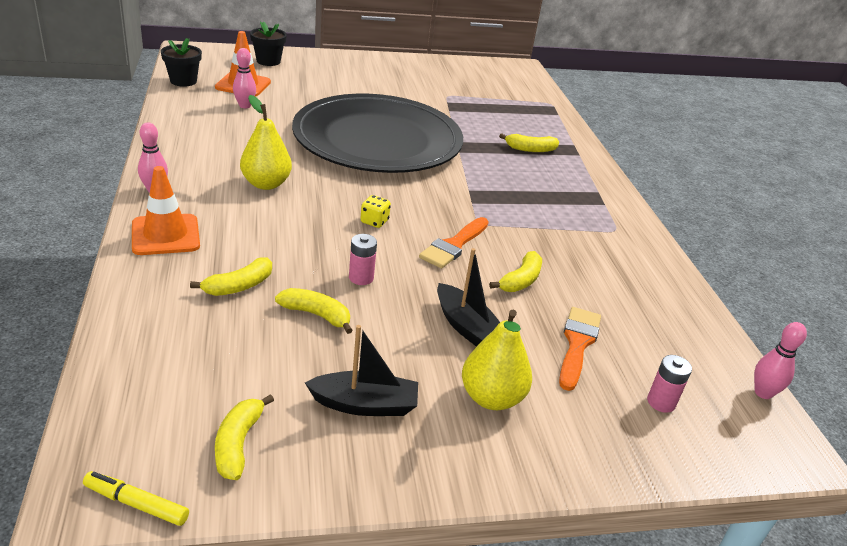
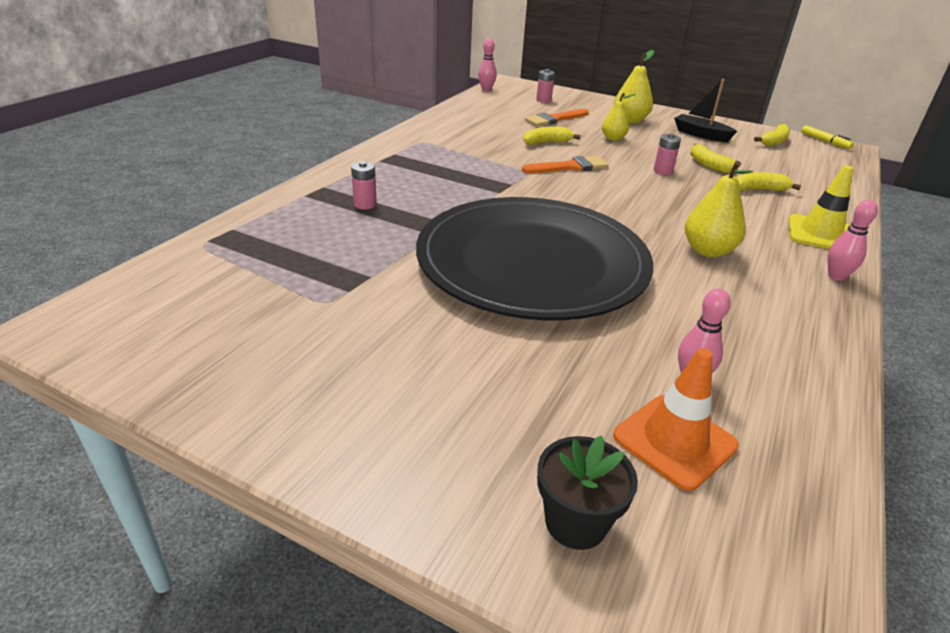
camera: 140 degrees left, 0 degrees up
(165, 235) = (820, 234): orange traffic cone -> yellow traffic cone
(183, 81) = (804, 496): black flower pot -> none
(374, 221) = (620, 195): yellow dice -> none
(466, 327) = (613, 138): black boat -> yellow pear
(530, 149) = (365, 204): yellow banana -> pink battery

